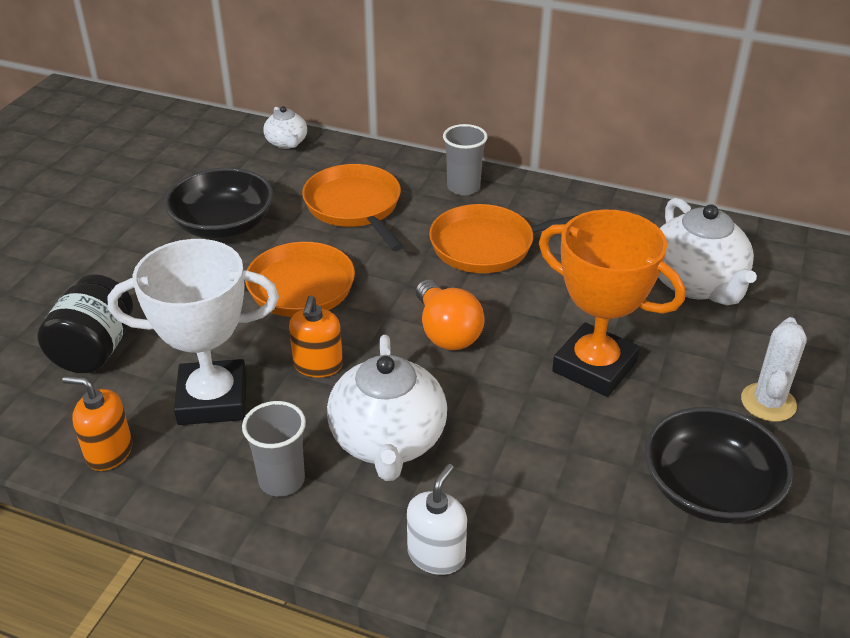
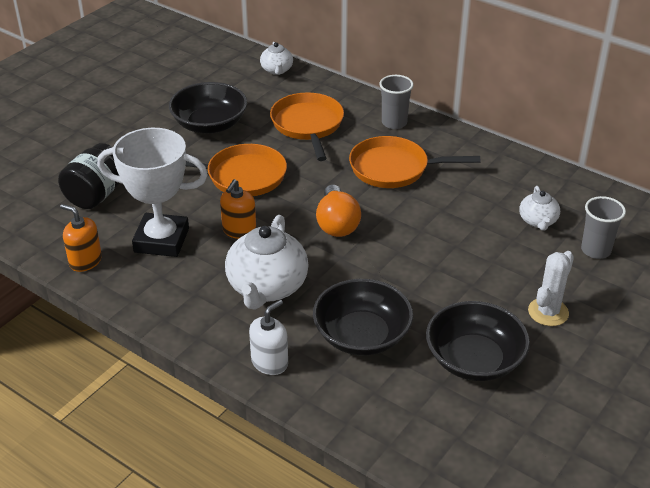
camera: 15 degrees right, 0 degrees up
(281, 480) = (188, 299): grey cup -> grey cup (595, 250)
(547, 486) = (362, 335): none -> black bowl
(594, 366) = (432, 265): orange trophy -> none
(696, 284) = (538, 221): white teapot -> white teapot, size x0.53

